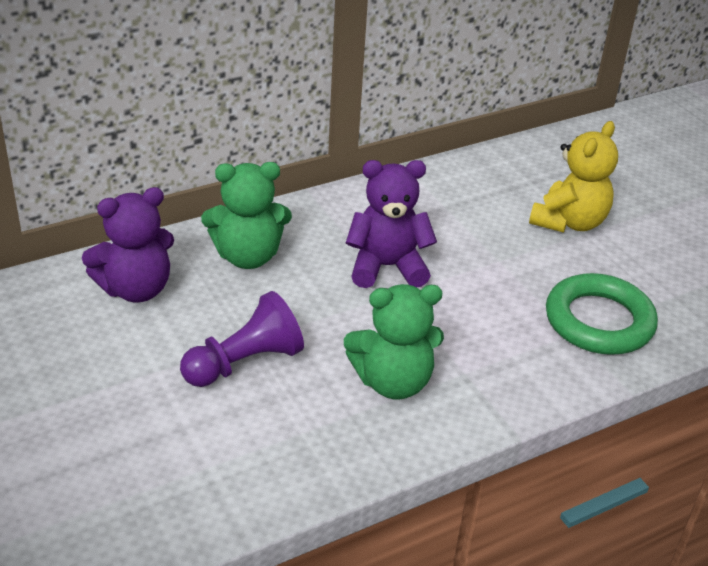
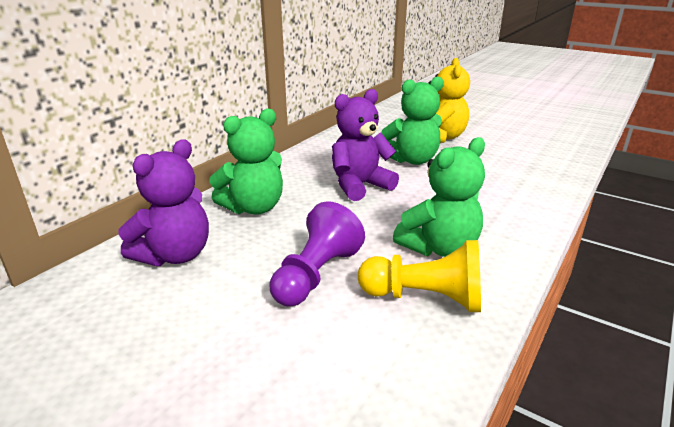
camera: 25 degrees left, 10 degrees down
(323, 428) = (425, 298): none -> yellow pawn
(489, 248) = (412, 160): none -> green teddy bear
(599, 321) = (517, 175): green ring -> none

